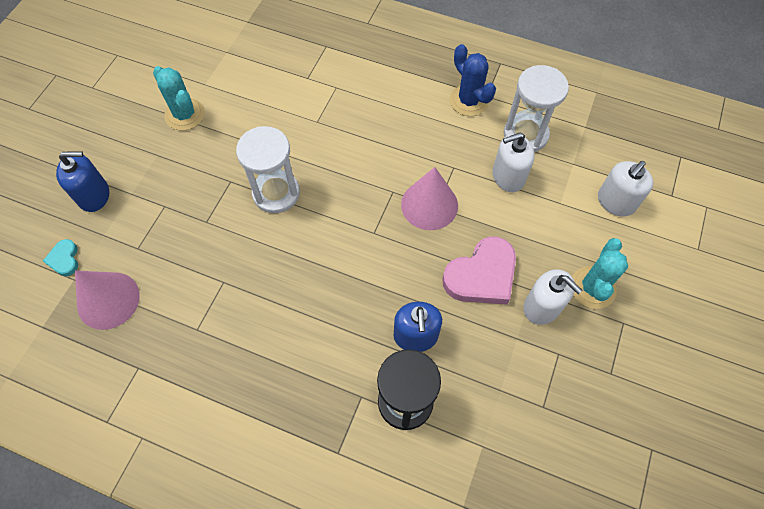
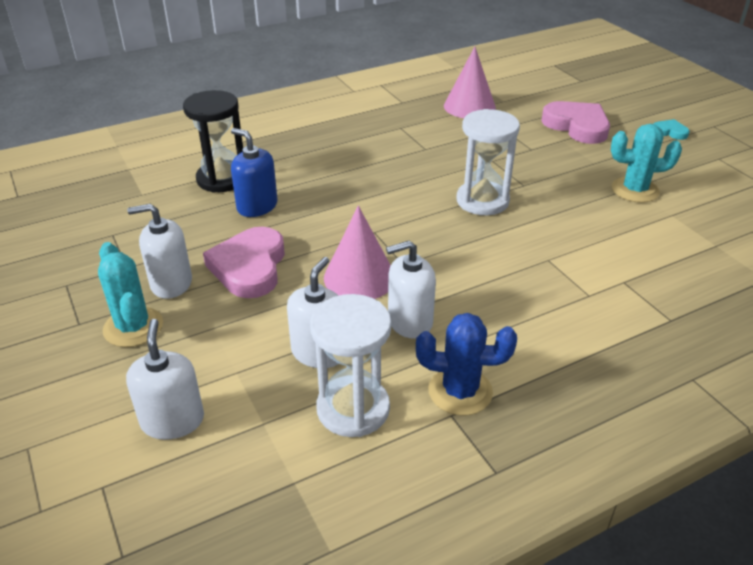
camera: 130 degrees right, 25 degrees down
(64, 259) = (526, 102): turquoise heart -> turquoise heart (669, 132)
(94, 195) = (577, 126): blue soap dispenser -> pink heart
(441, 153) = (409, 321): none -> white soap dispenser

